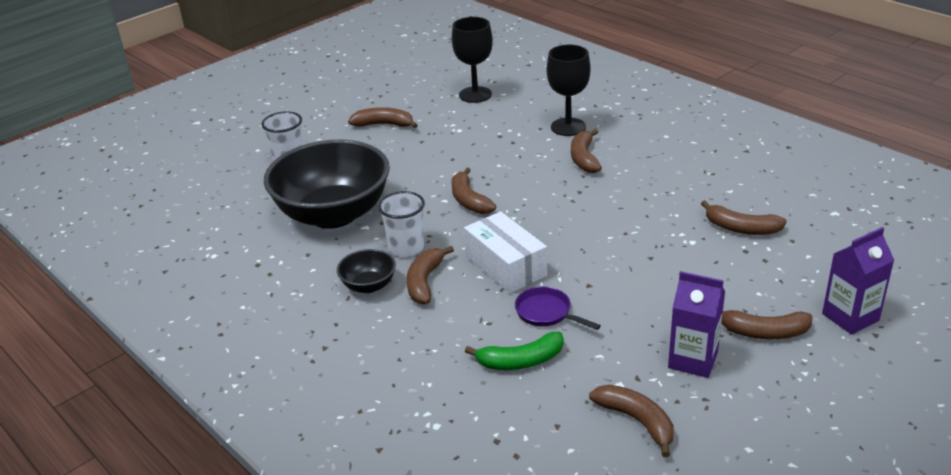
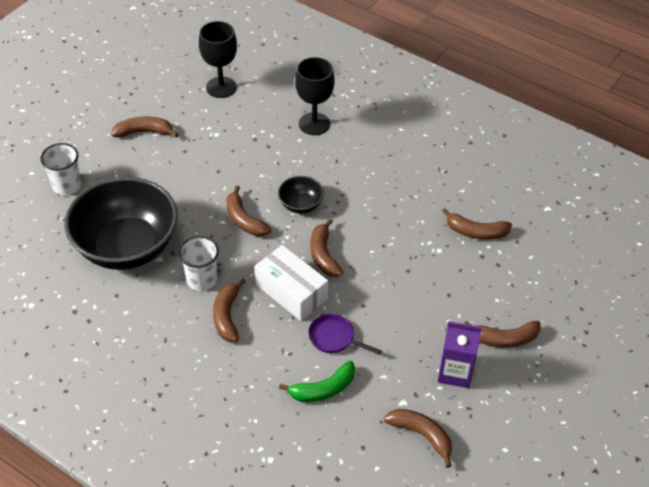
camera: 15 degrees left, 15 degrees up
(369, 285) = (180, 325): black bowl -> black bowl (300, 205)
(584, 158) = (335, 161): brown banana -> brown banana (323, 255)
(850, 317) = (567, 317): purple carton -> none

